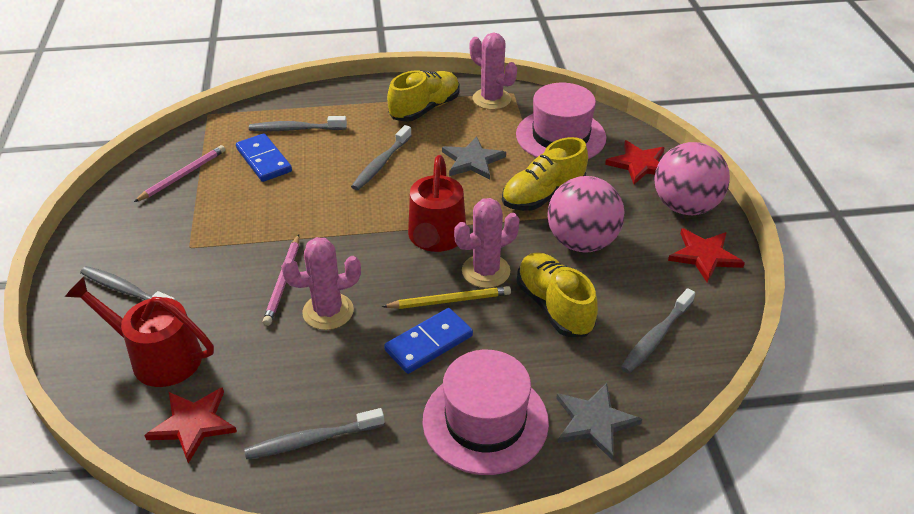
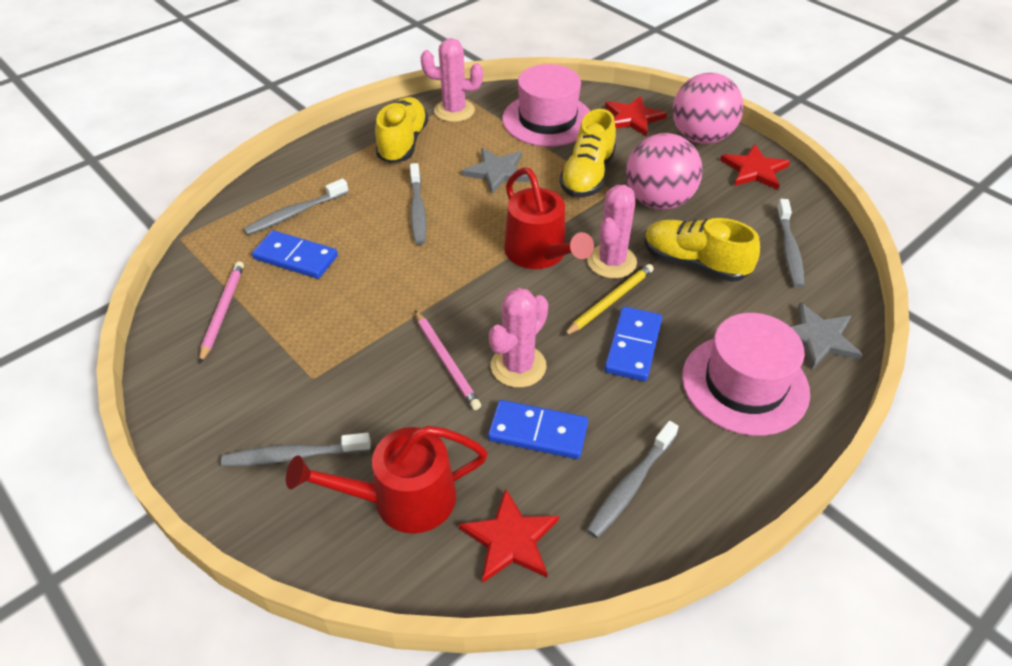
camera: 35 degrees left, 5 degrees up
(290, 365) = (538, 432): none -> blue domino

